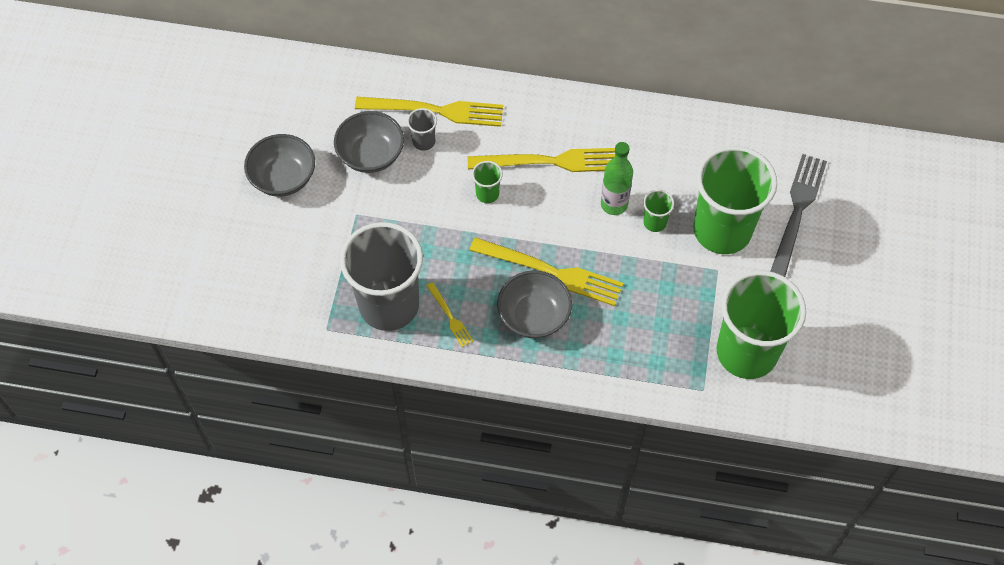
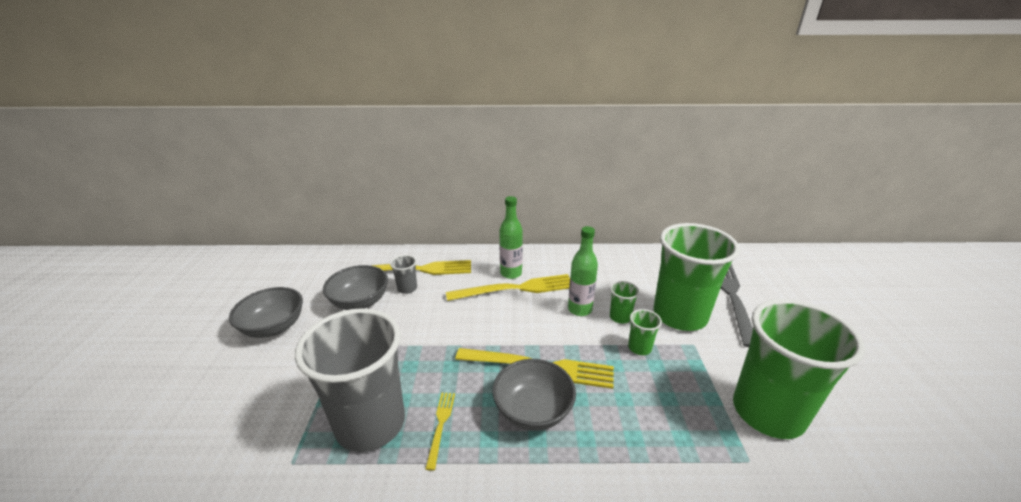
camera: 10 degrees left, 30 degrees down
(450, 317) = (440, 425): yellow fork -> yellow fork turned 135 degrees counterclockwise
(487, 194) = (466, 316): green cup -> green cup (639, 348)
(548, 135) = (511, 273): none -> green bottle

